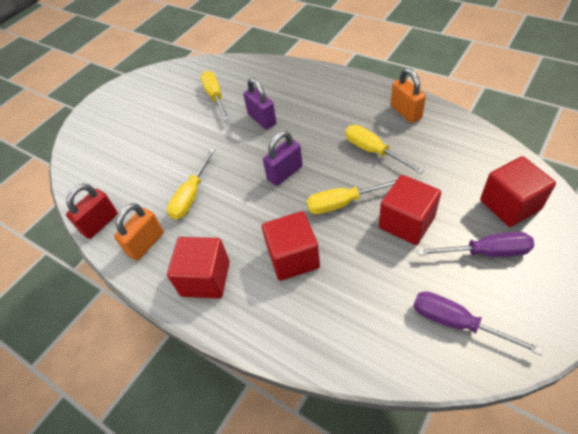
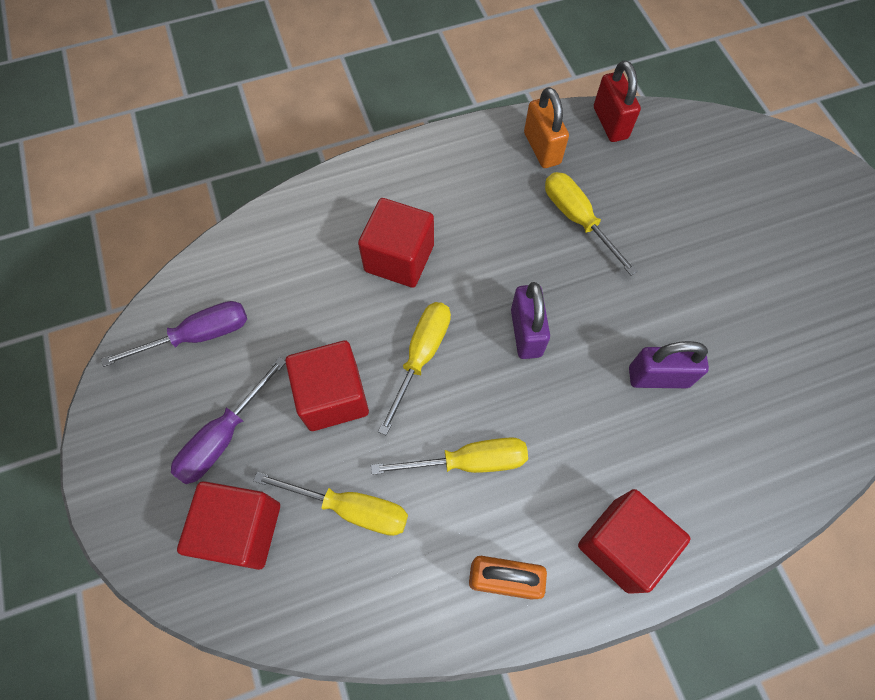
camera: 120 degrees right, 15 degrees up
(205, 278) = (448, 174): red cube -> red cube (622, 545)
(215, 97) = (769, 352): yellow screwdriver -> yellow screwdriver (351, 508)

